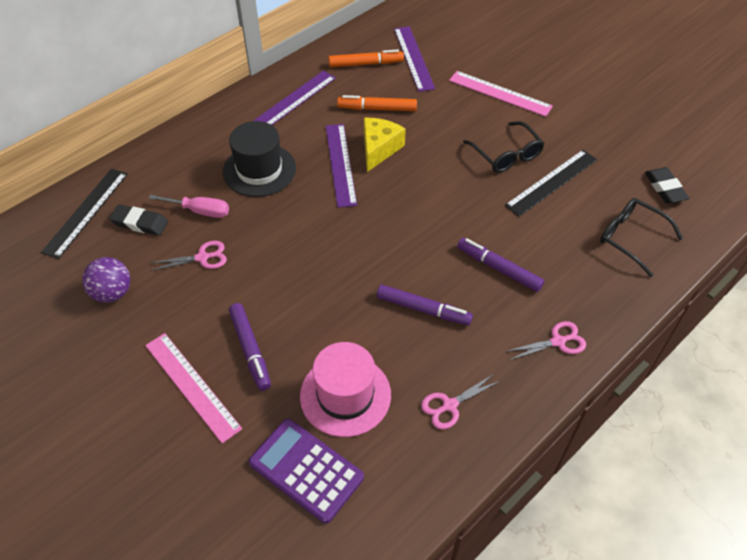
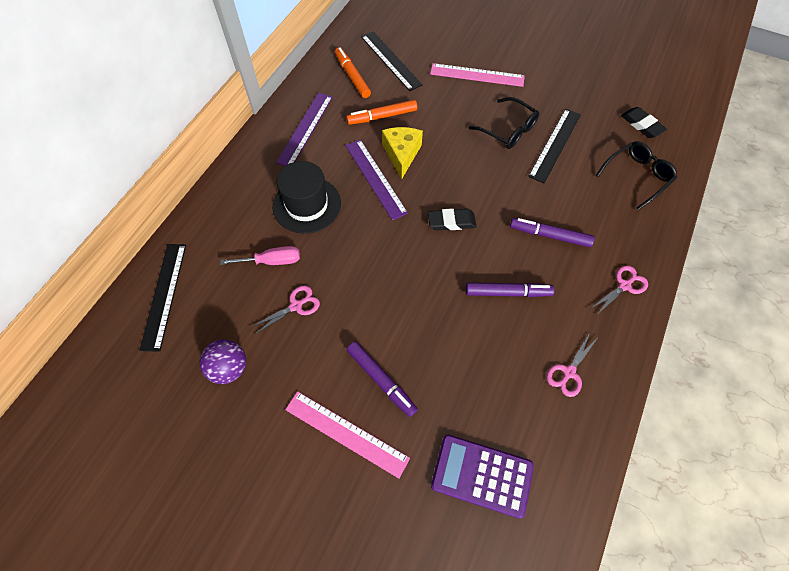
camera: 20 degrees left, 10 degrees up
(140, 223) = (221, 290): black eraser -> black eraser (451, 222)
(345, 395) = (481, 394): pink hat -> none
(366, 64) = (352, 76): orange marker -> orange marker turned 90 degrees counterclockwise
(413, 58) = (390, 60): purple ruler -> black ruler
(631, 238) = (637, 176): black glasses -> black glasses turned 120 degrees clockwise

